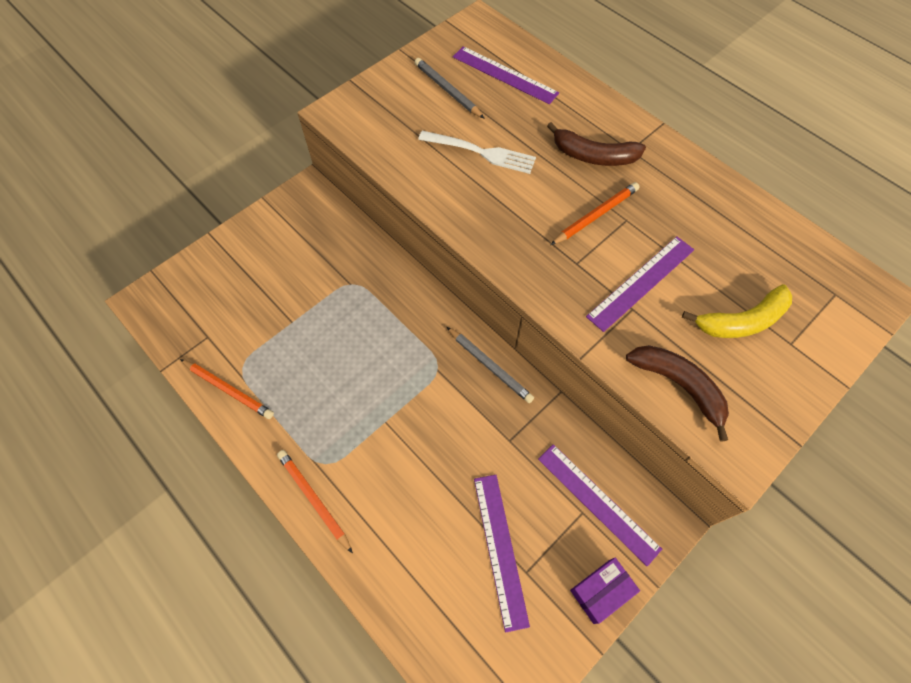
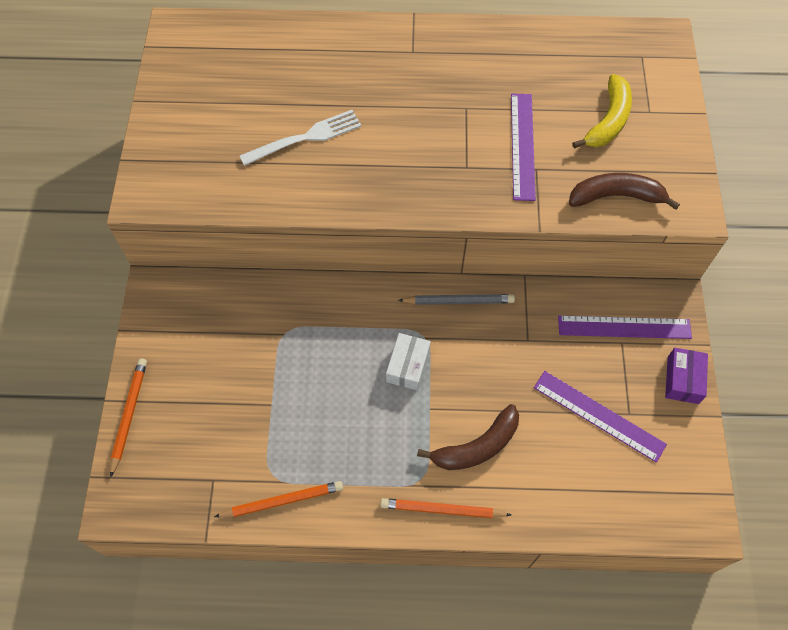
camera: 45 degrees left, 0 degrees up
(404, 378) = (408, 366): none -> white box
(447, 90) = (219, 106): grey pencil -> none
(505, 75) = (251, 59): purple ruler -> none
(593, 156) = (392, 76): brown banana -> brown banana (477, 446)
(596, 215) = (442, 121): orange pencil -> orange pencil (129, 415)

